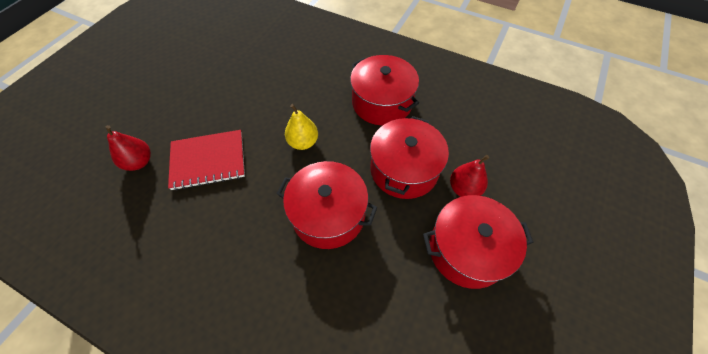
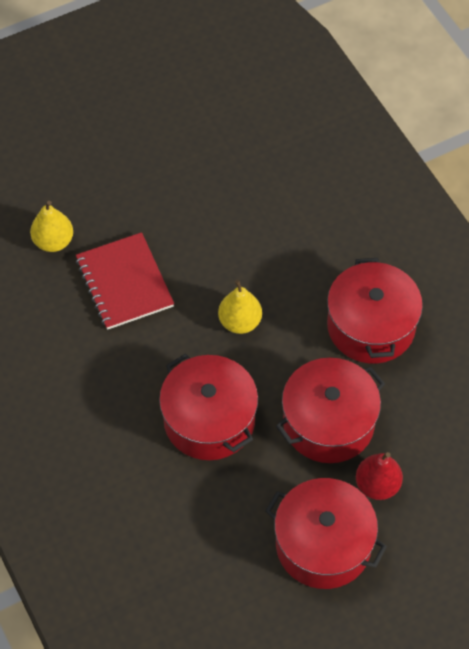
camera: 35 degrees right, 0 degrees up
(139, 162) = (53, 242): red pear -> yellow pear
(208, 160) = (124, 283): red notebook -> red notebook turned 45 degrees clockwise

